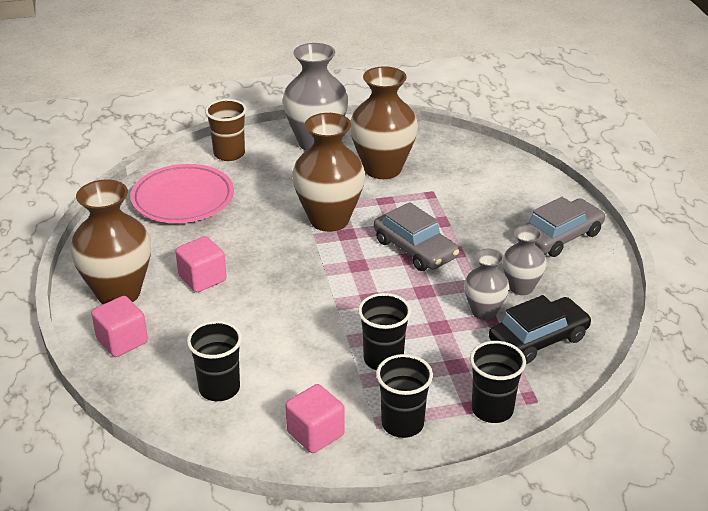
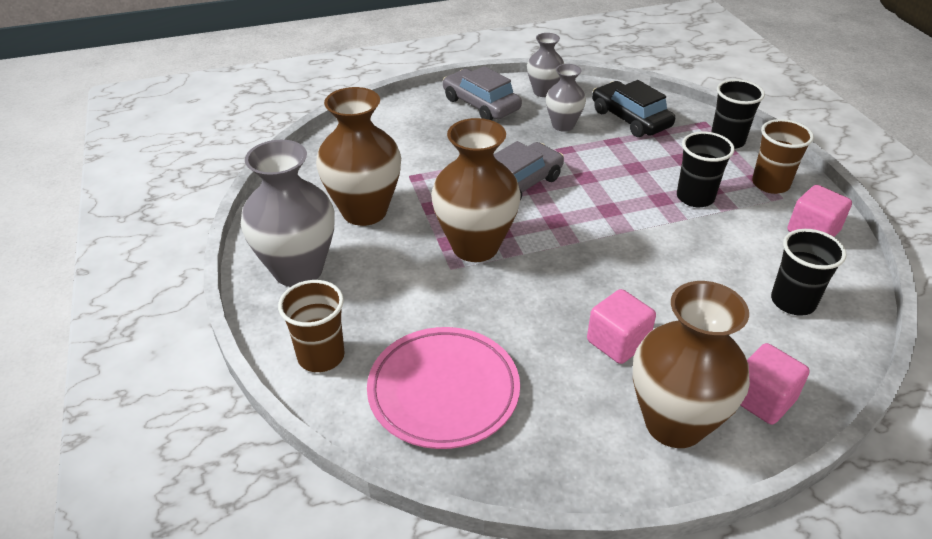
camera: 95 degrees left, 5 degrees up
(402, 424) = (770, 184): black cup -> brown cup
(484, 312) = (604, 144): grey vase -> grey vase (543, 92)

